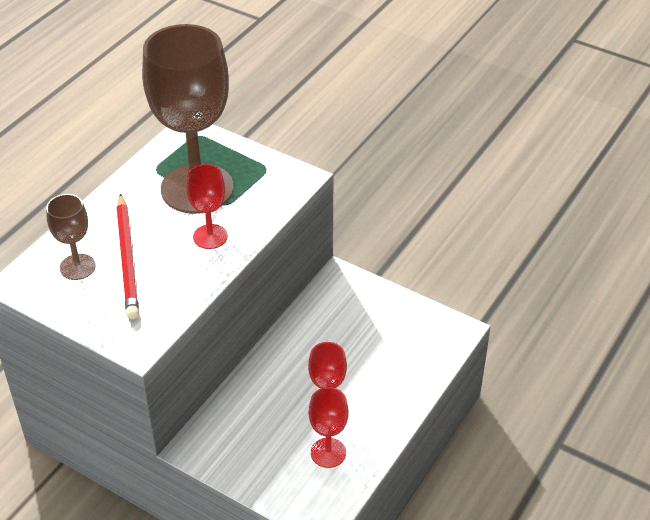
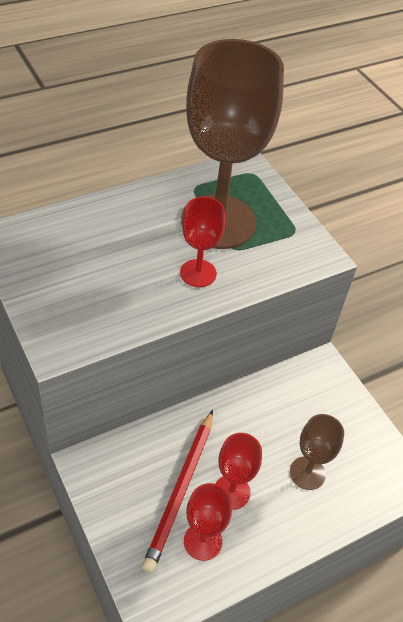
camera: 25 degrees right, 5 degrees up
(77, 267) = (62, 245): brown goblet -> brown goblet (307, 473)
(127, 259) = (110, 258): red pencil -> red pencil (181, 491)

